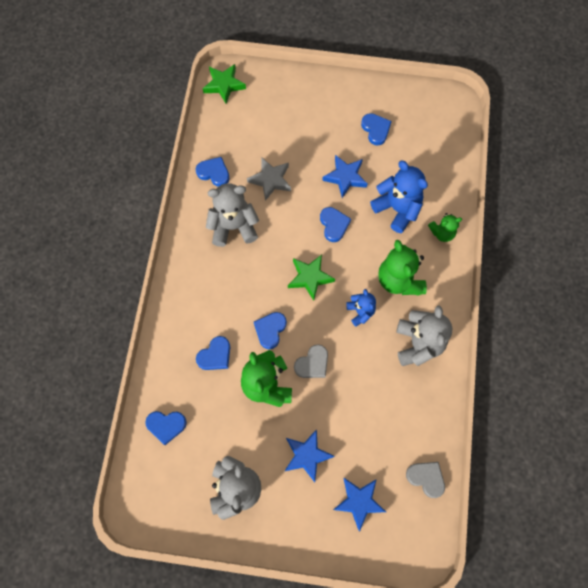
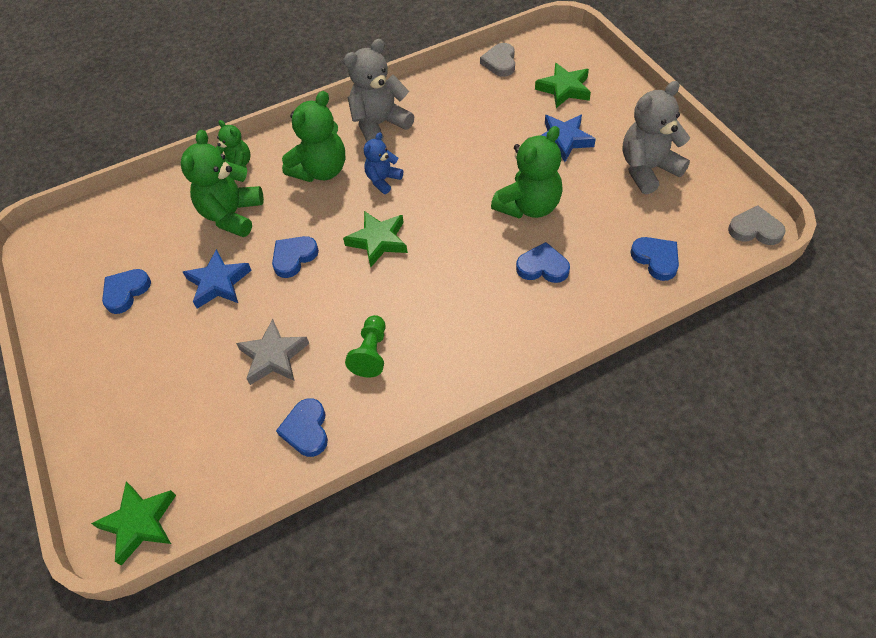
camera: 120 degrees left, 15 degrees down
(233, 227) = (371, 353): grey teddy bear -> green pawn
(270, 330) = (469, 238): blue heart -> none
(312, 364) = (472, 185): grey heart -> grey heart (755, 229)
(359, 501) = (564, 89): blue star -> green star
(397, 209) = (232, 215): blue teddy bear -> green teddy bear

